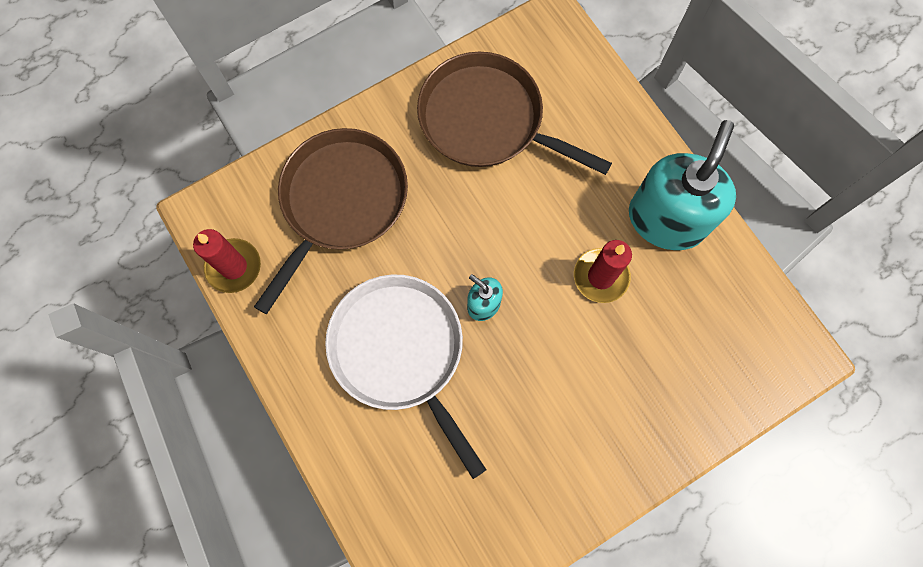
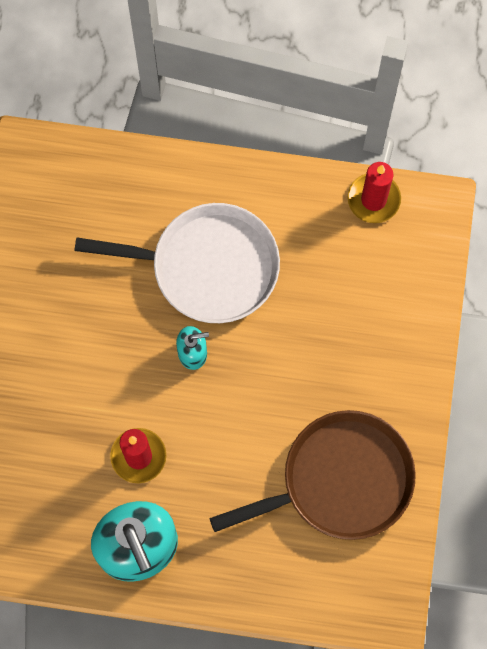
camera: 130 degrees right, 0 degrees up
(341, 202) = (363, 313): brown pan -> none

